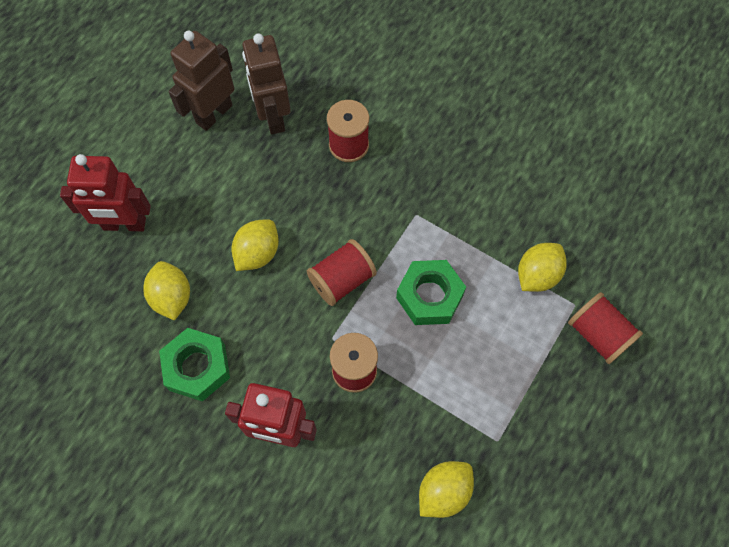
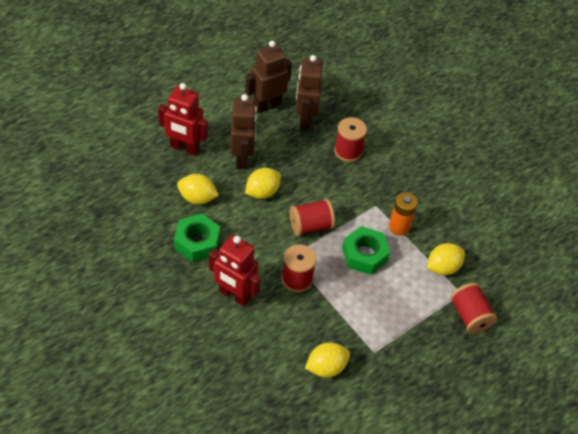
camera: 15 degrees right, 15 degrees down
(172, 297) = (197, 198): yellow lemon -> yellow lemon turned 75 degrees counterclockwise
(210, 210) = (242, 158): none -> brown robot
(458, 235) = (399, 227): none -> orange battery

